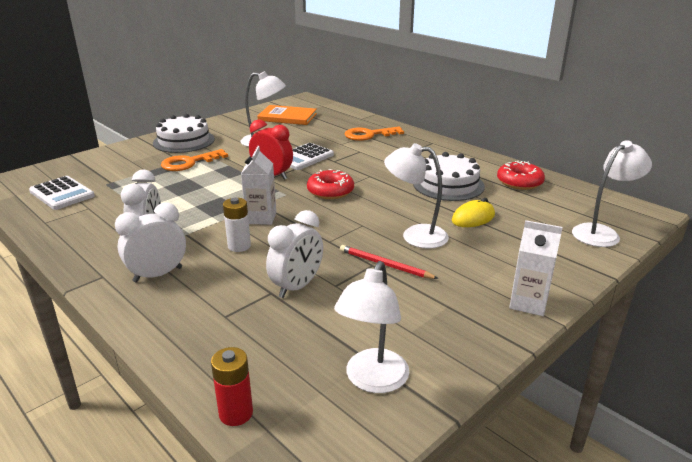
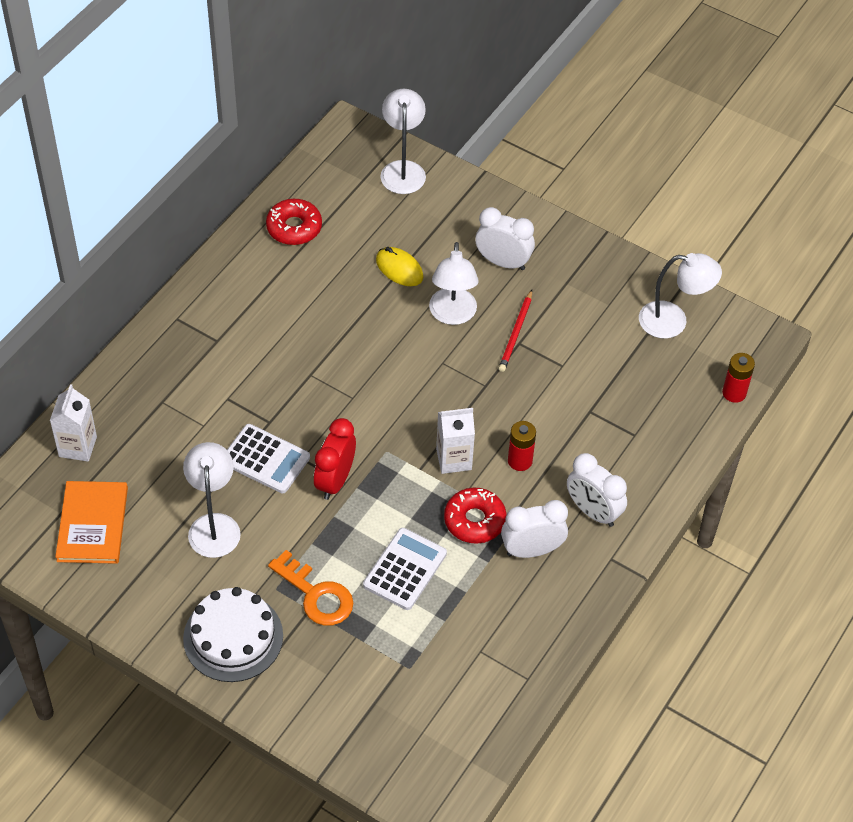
camera: 105 degrees left, 25 degrees up
(62, 194) = (452, 704): white calculator -> white calculator (405, 569)
(239, 246) = (520, 461): white battery -> red battery
(297, 287) = (574, 393): white clock -> white clock (503, 262)
(330, 191) = (366, 407): red donut -> red donut (474, 520)
(369, 135) = (160, 397): orange key -> none
(448, 185) = (318, 294): white cake -> none
(528, 303) = (544, 230): white carton -> white carton (78, 446)
(602, 233) = (403, 169): white lamp -> white lamp turned 45 degrees clockwise

